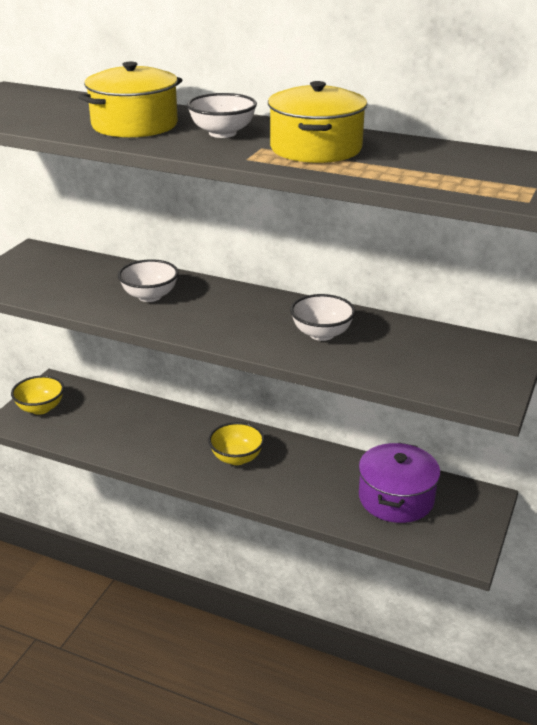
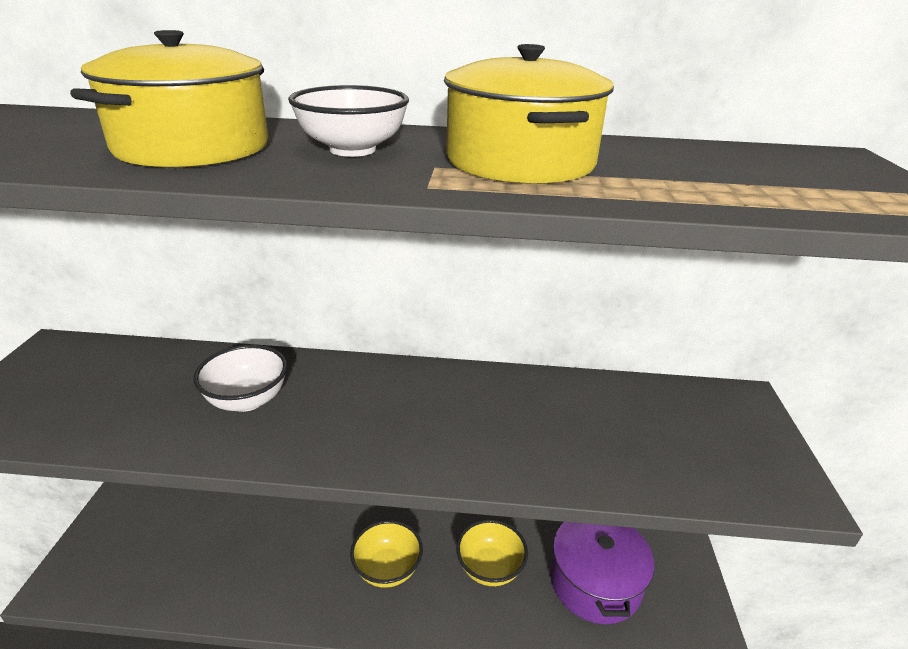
camera: 20 degrees left, 0 degrees up
(40, 408) = (101, 551): yellow bowl -> yellow bowl (490, 568)
(321, 334) = (513, 421): white bowl -> none

